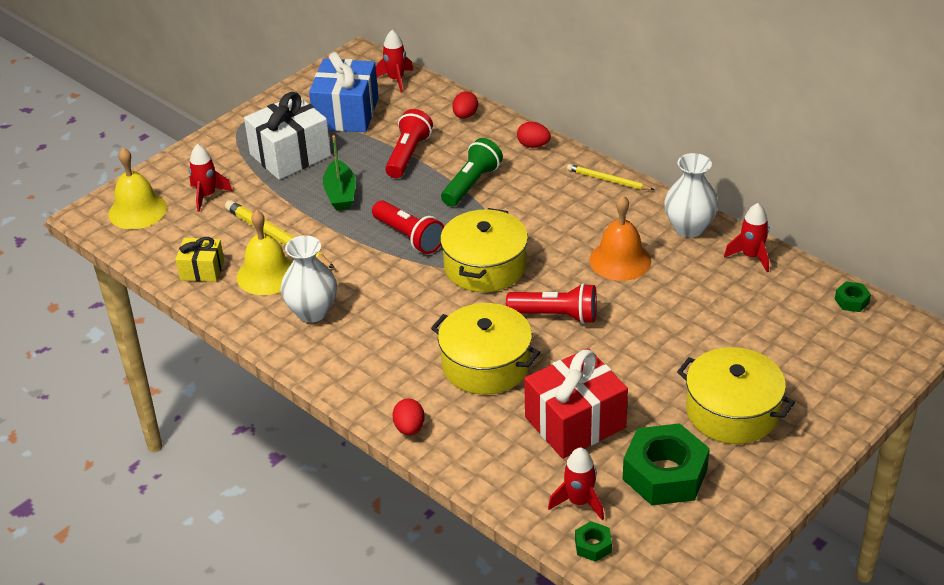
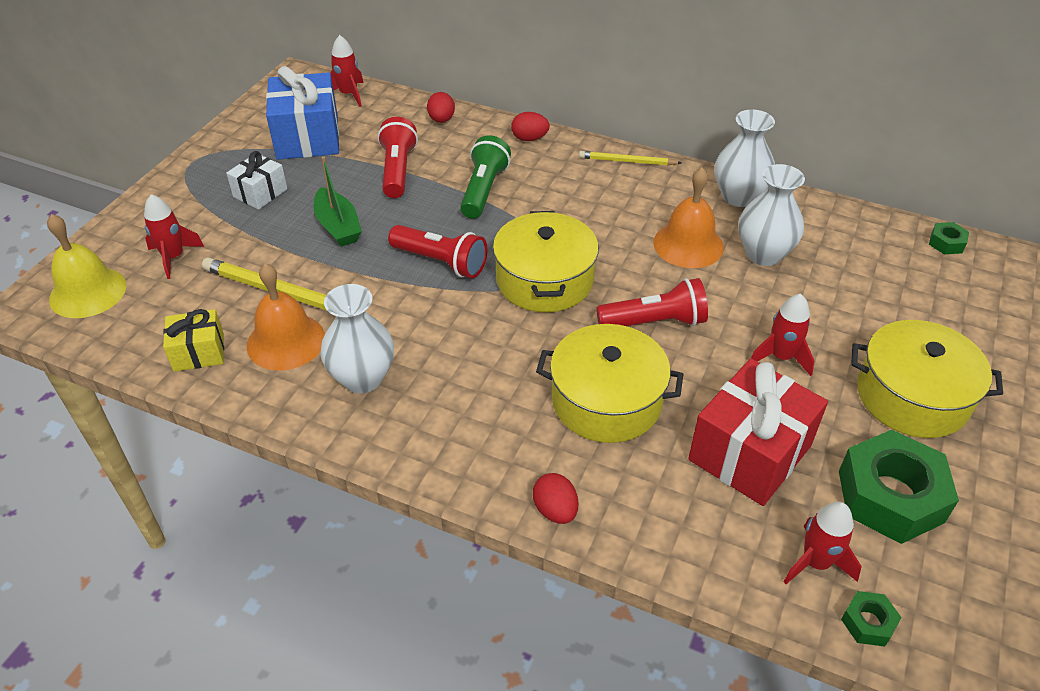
camera: 20 degrees left, 5 degrees up
(267, 274) = (286, 341): yellow bell -> orange bell
(290, 155) = (260, 193): white gift -> white gift, size x0.55
(680, 280) = (763, 254): none -> white vase
(751, 256) = (818, 215): red rocket -> red rocket (781, 357)

